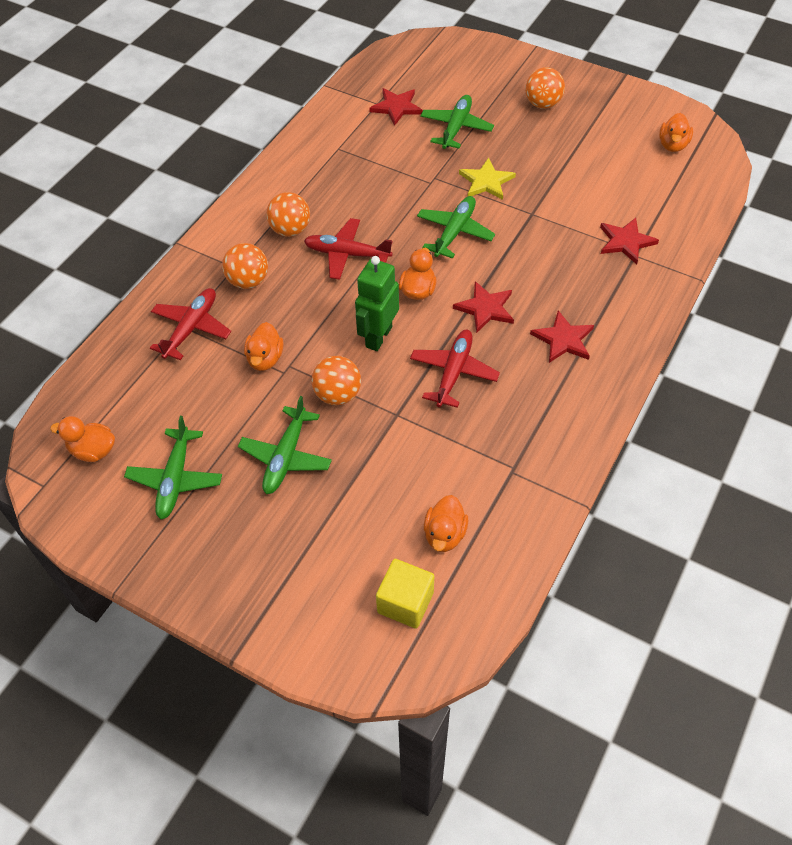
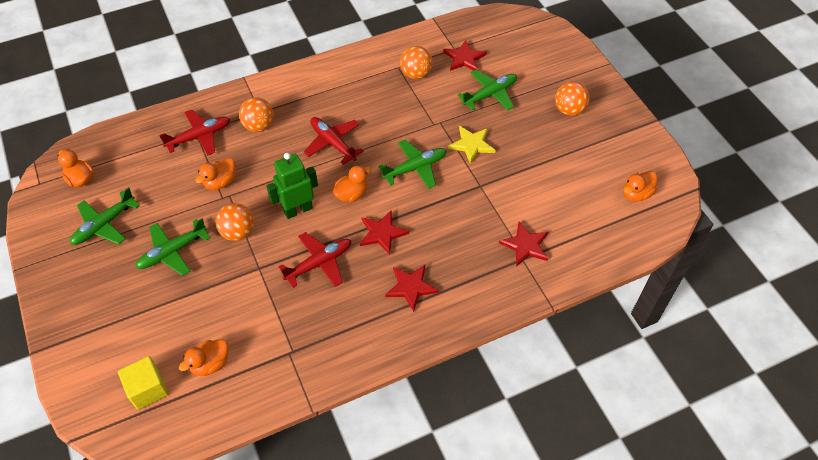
camera: 35 degrees right, 0 degrees up
(290, 230) = (315, 106): orange ball -> orange ball (416, 74)

